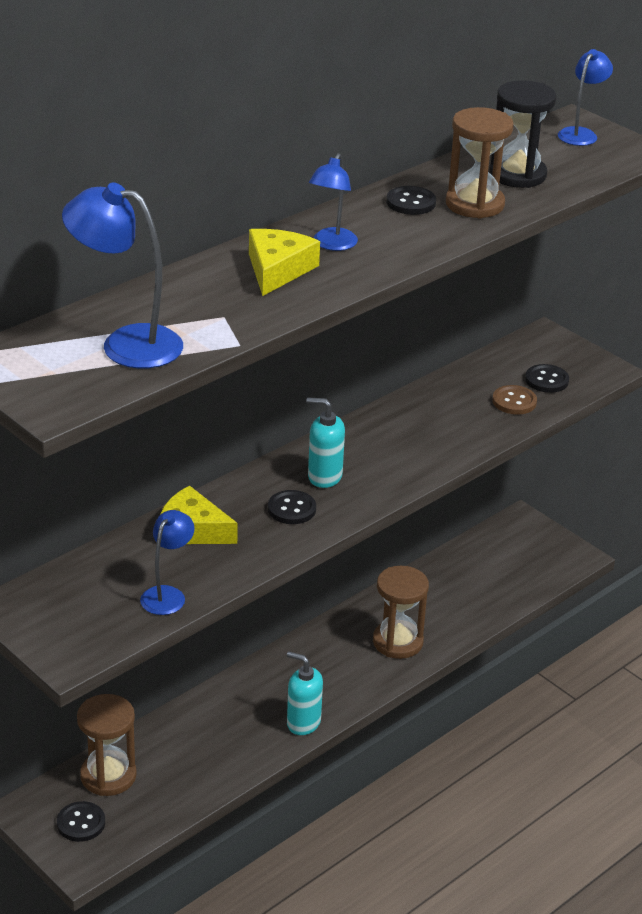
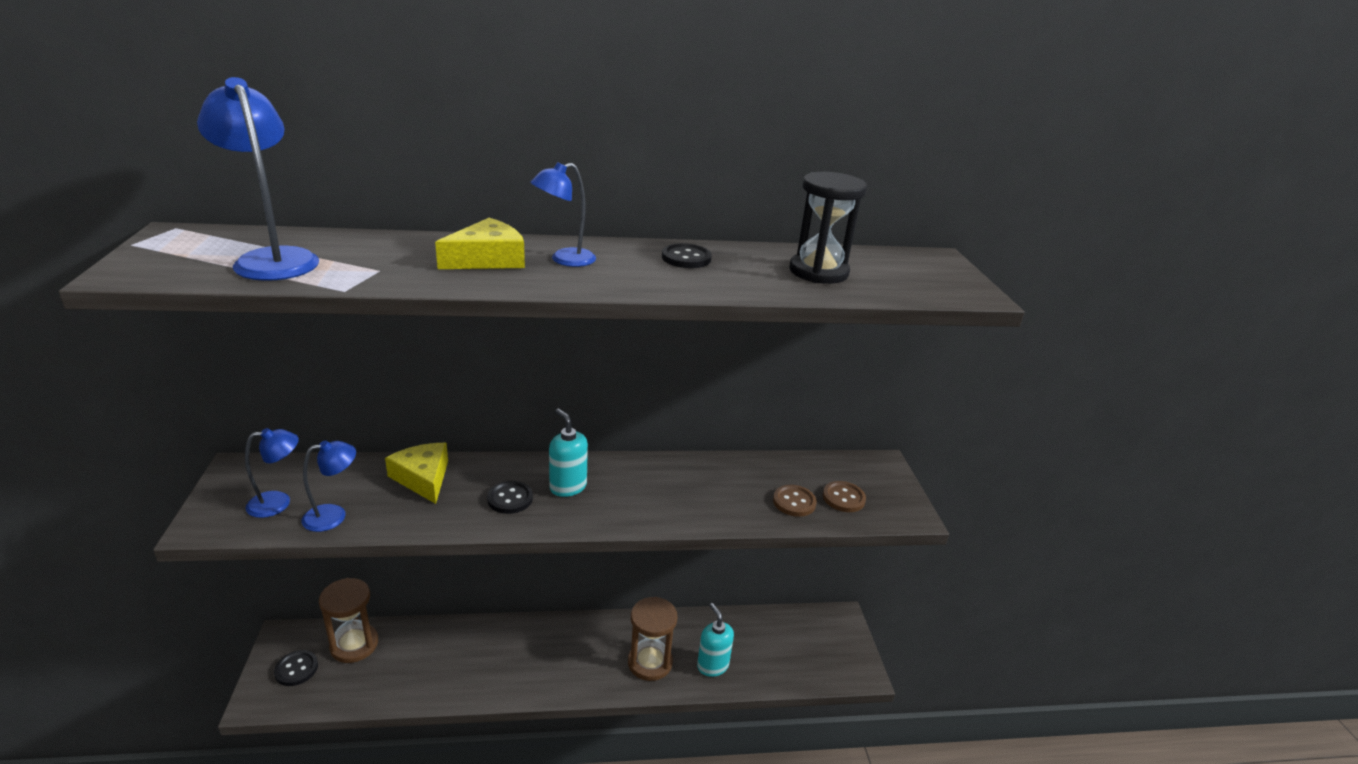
camera: 35 degrees right, 5 degrees down
(303, 723) = (515, 686): turquoise soap dispenser -> turquoise soap dispenser (712, 665)
(474, 204) = (741, 276): brown hourglass -> none
(546, 380) = (843, 498): black button -> brown button
(581, 134) = (930, 266): blue lamp -> blue lamp (278, 503)

